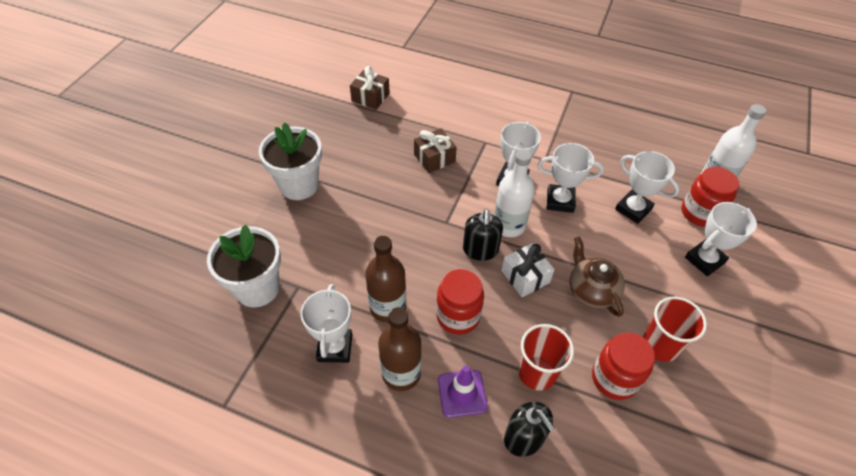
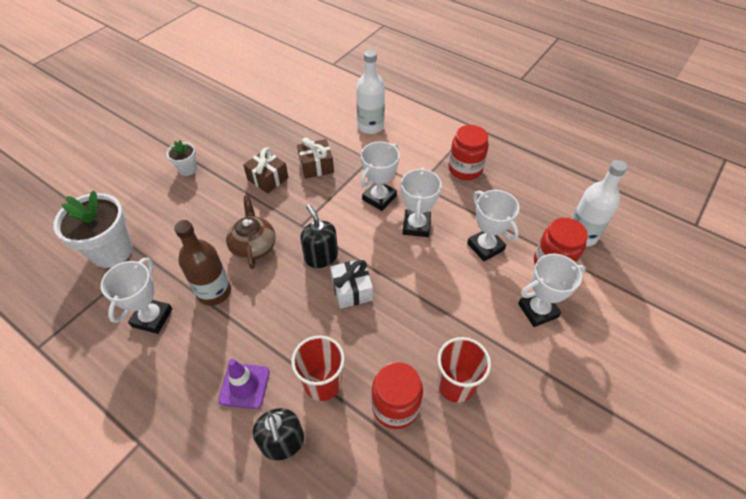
camera: 15 degrees right, 0 degrees up
(299, 185) = (188, 169): white flower pot -> white flower pot, size x0.51
(370, 97) = (284, 103): brown gift -> brown gift (268, 178)
(401, 373) = (199, 354): brown bottle -> none
(458, 316) = (273, 313): red jar -> red jar (465, 169)
(480, 250) = (321, 256): black soap dispenser -> black soap dispenser turned 135 degrees clockwise
(509, 225) = (357, 239): white bottle -> white bottle (370, 126)
(560, 201) = (416, 226): white trophy -> white trophy turned 75 degrees clockwise
(591, 290) = (410, 316): brown teapot -> brown teapot (253, 246)

